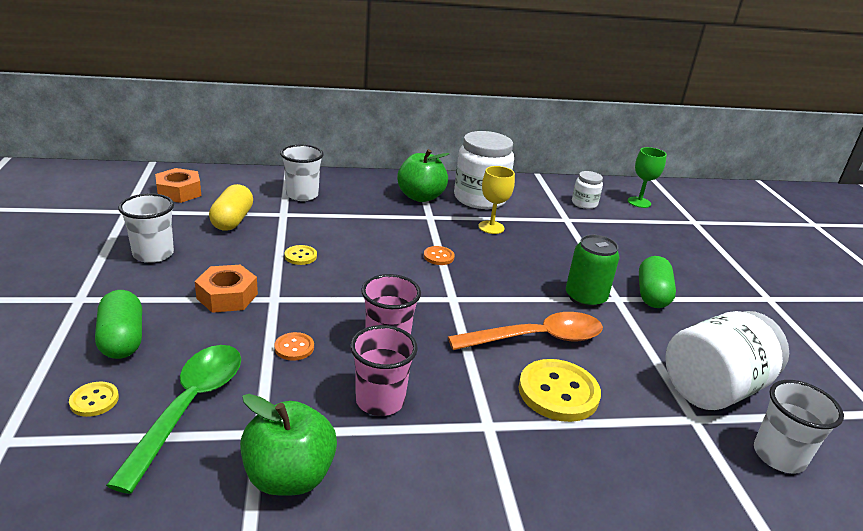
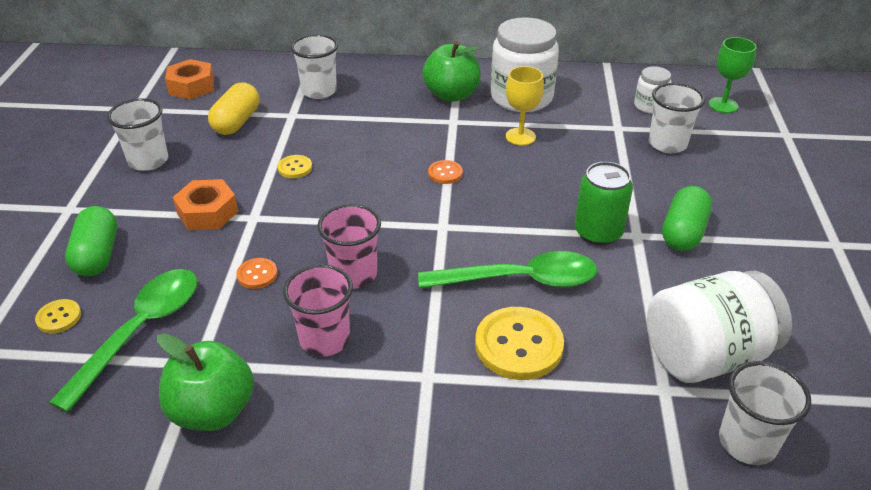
camera: 15 degrees right, 10 degrees up
(536, 338) = (519, 280): orange spoon -> green spoon
(610, 230) = (667, 144): none -> white cup

